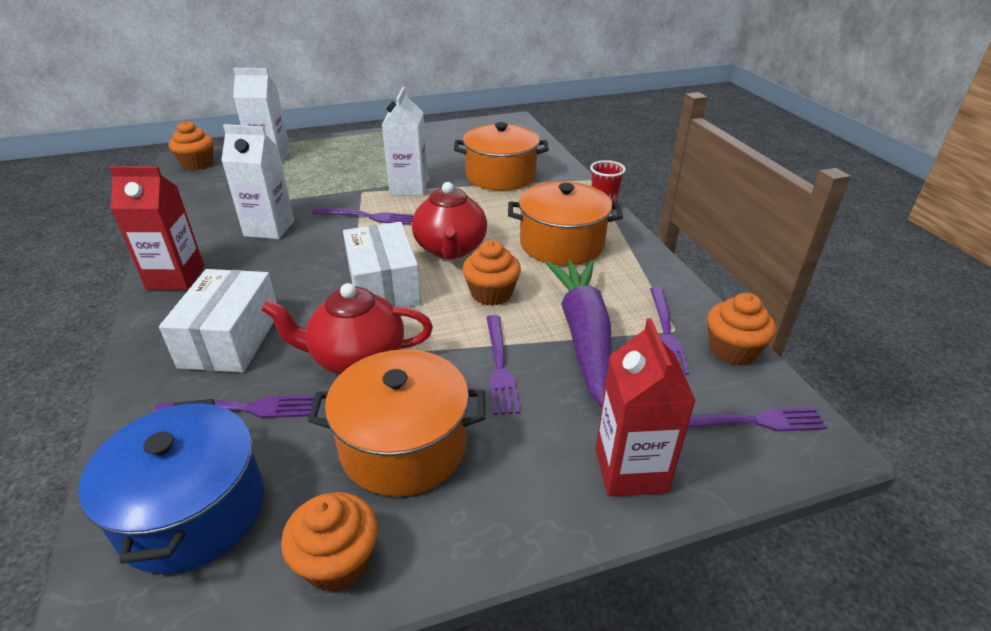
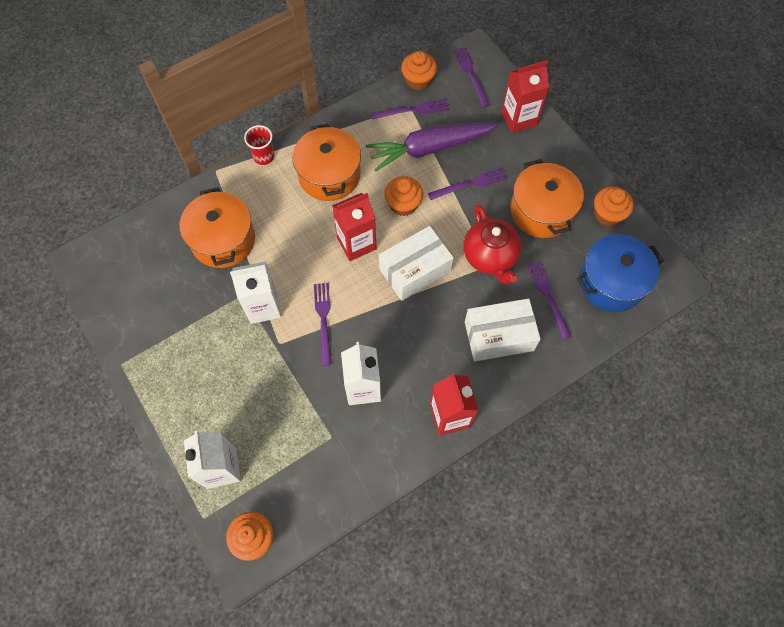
camera: 105 degrees left, 30 degrees up
(450, 249) = (356, 243): red teapot -> red carton

